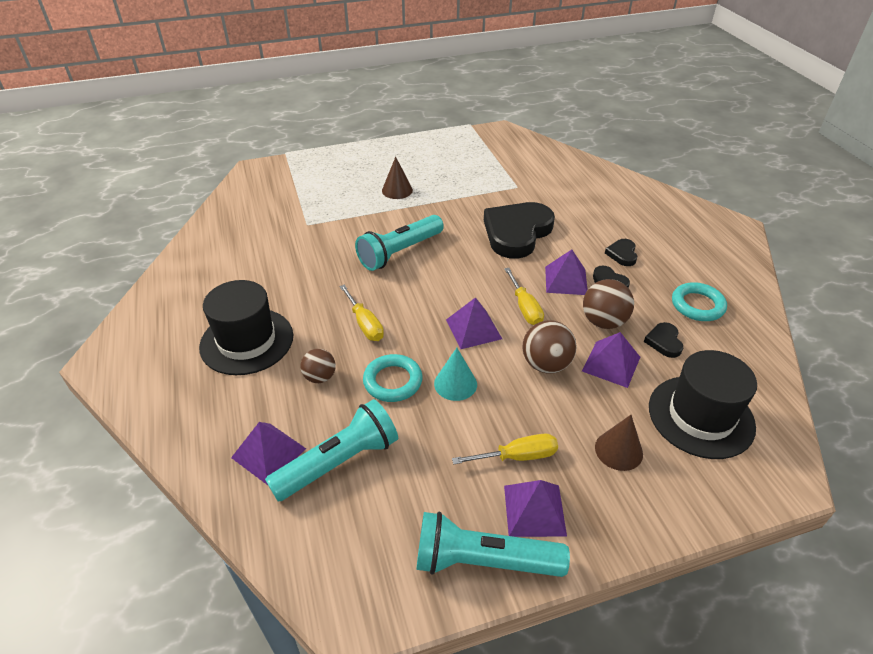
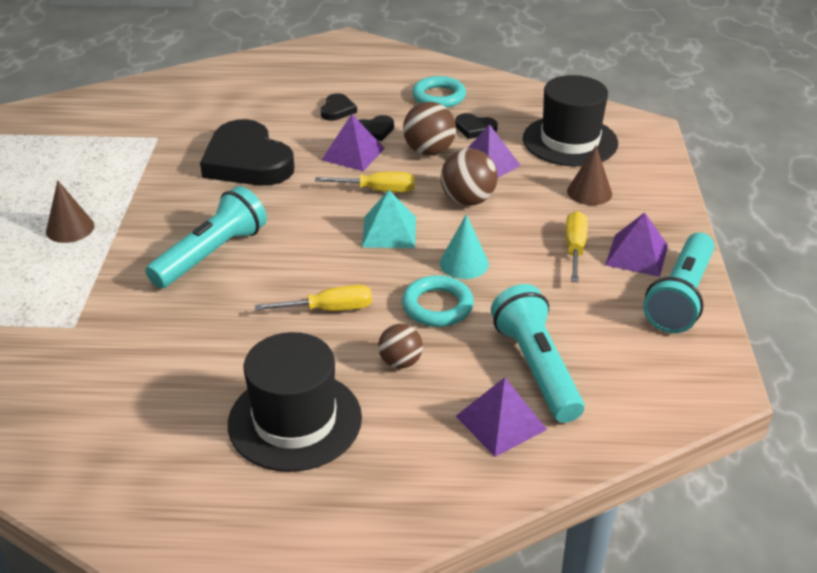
camera: 70 degrees left, 5 degrees down
(400, 252) = (211, 254): turquoise flashlight -> turquoise flashlight turned 120 degrees counterclockwise
(473, 329) = (389, 232): purple pyramid -> turquoise pyramid
(622, 254) = (337, 110): black heart -> black heart turned 105 degrees counterclockwise

